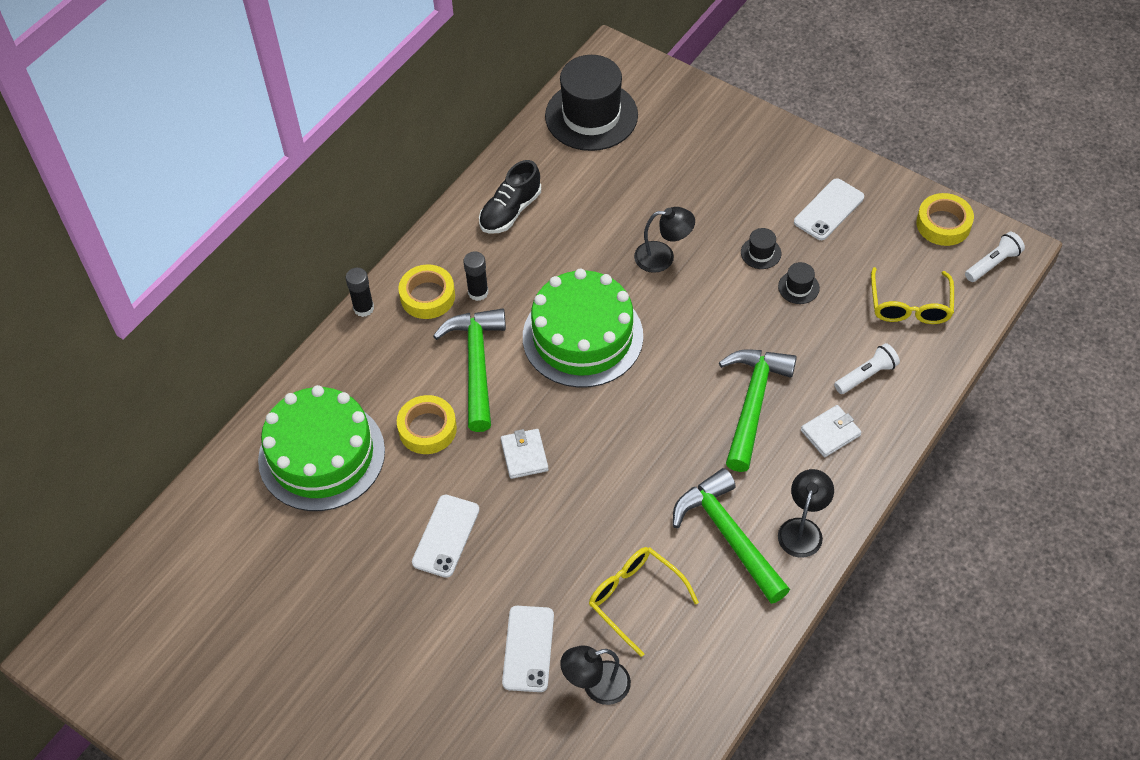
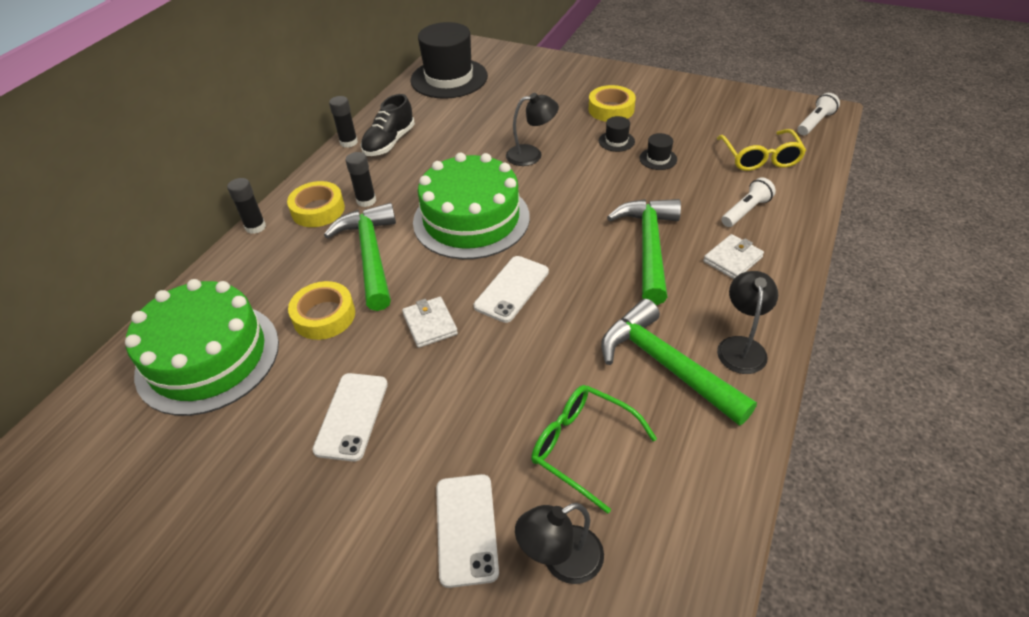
camera: 10 degrees left, 10 degrees down
(465, 203) = (348, 142): none -> black glue stick
(636, 599) = (583, 447): yellow glasses -> green glasses
(829, 210) = (663, 108): white phone -> white phone (512, 289)
(943, 224) = (761, 104): yellow tape -> yellow tape (611, 109)

